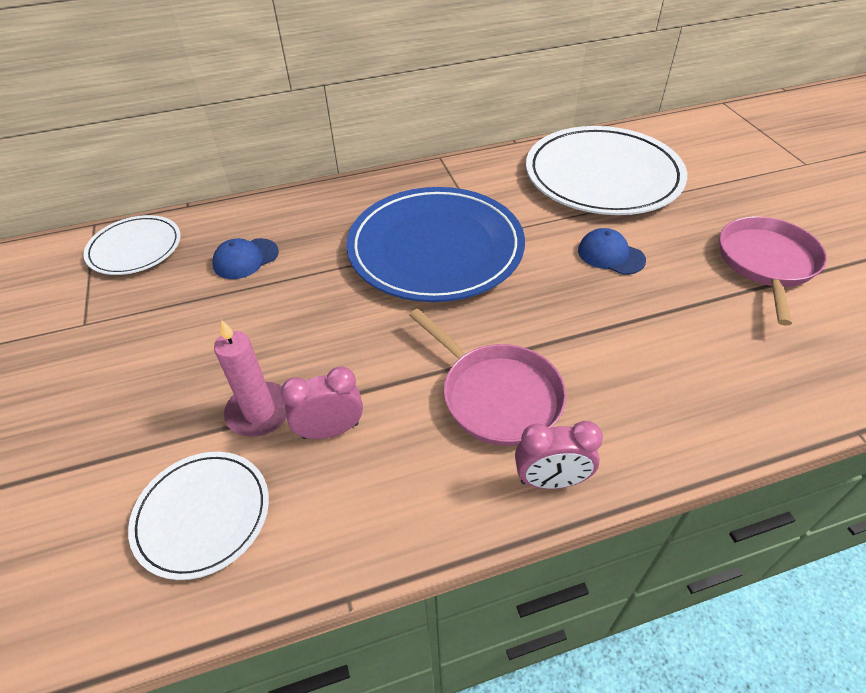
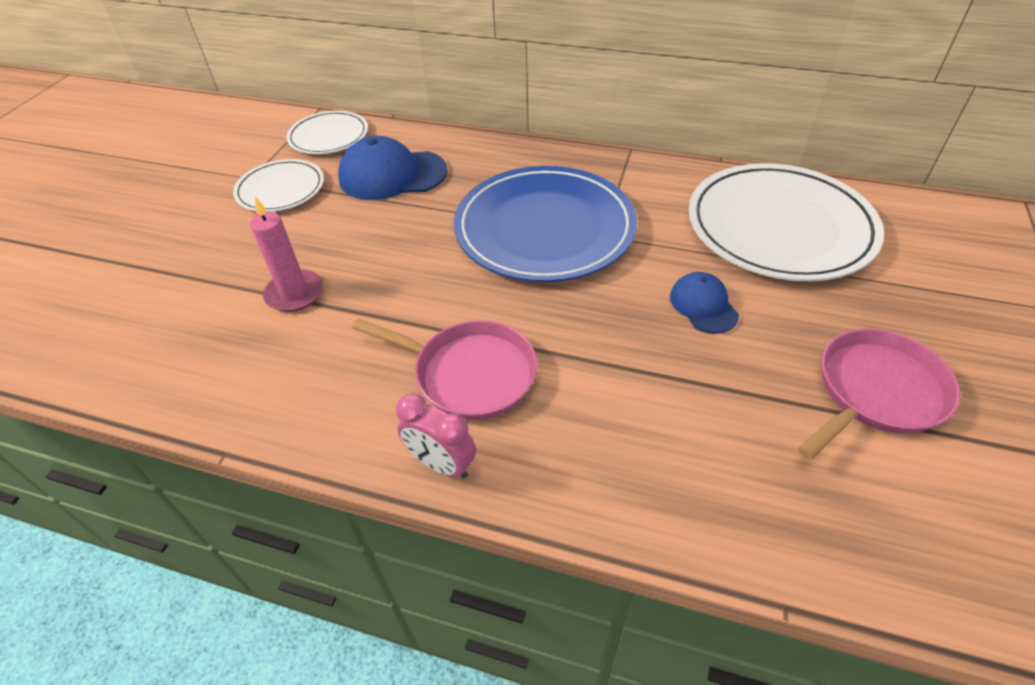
camera: 35 degrees right, 0 degrees up
(202, 515) = (198, 344): white plate -> white plate (280, 189)
(245, 259) = (392, 175): blue cap -> blue cap, size x1.77
(330, 430) = (325, 332): pink clock -> none
(497, 395) = (470, 374): pink pan -> pink pan turned 60 degrees counterclockwise

